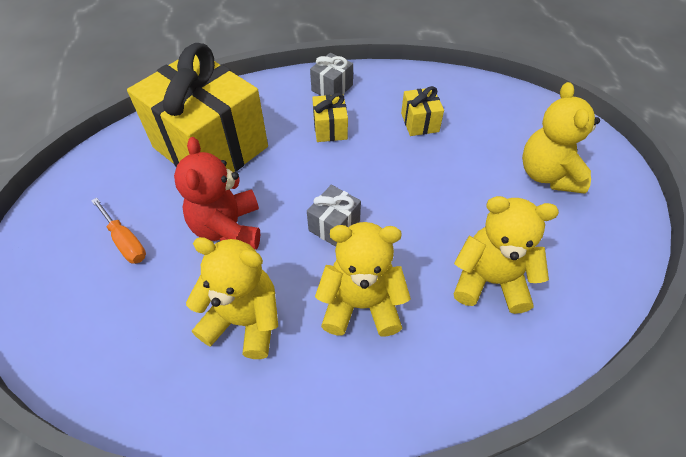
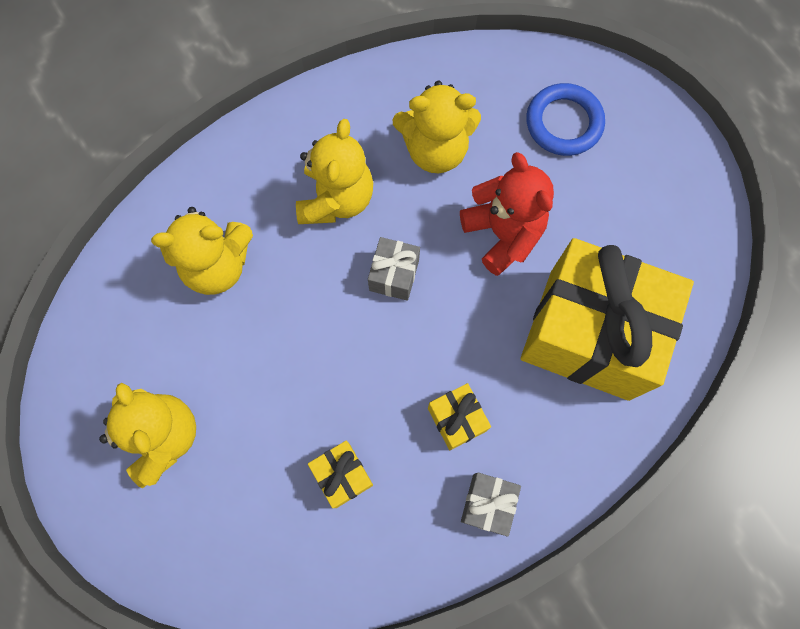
camera: 160 degrees right, 20 degrees up
(108, 305) = (563, 123): none -> blue ring
(125, 241) = (596, 184): orange screwdriver -> none
(361, 304) = (336, 199): yellow teddy bear -> yellow teddy bear turned 60 degrees counterclockwise

